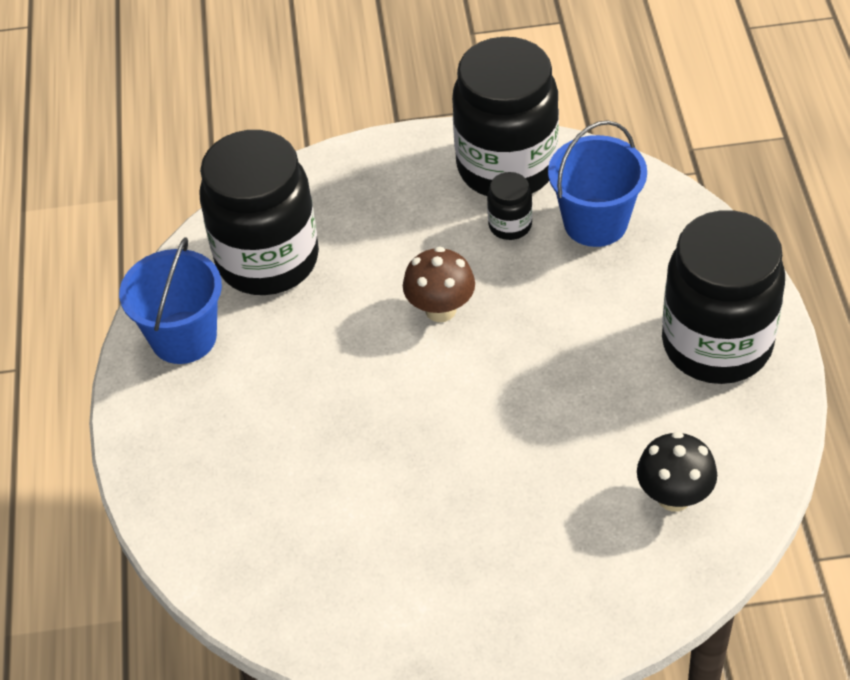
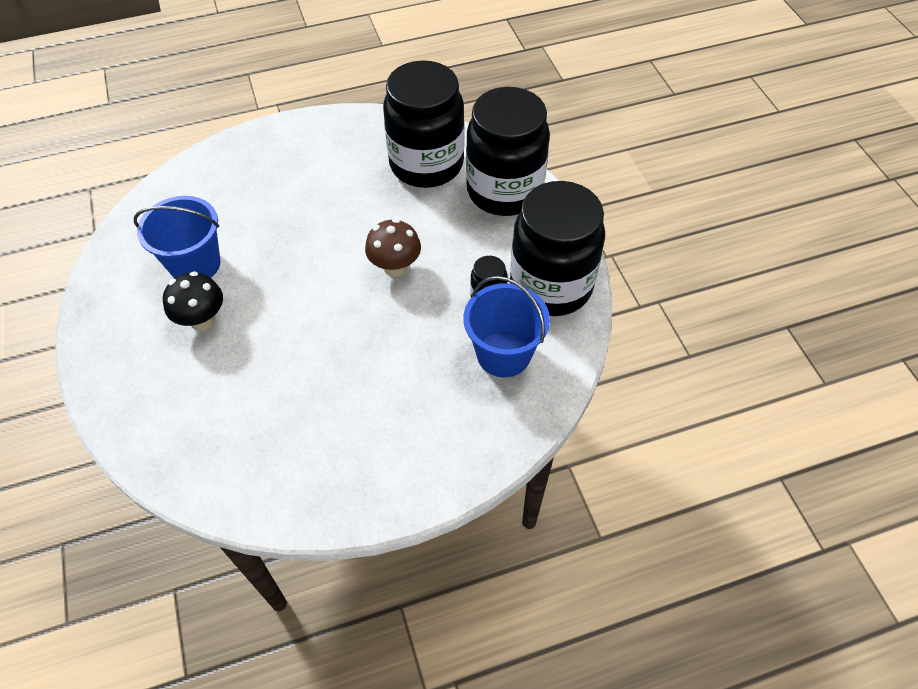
camera: 75 degrees right, 5 degrees up
(183, 337) = (352, 137): blue bucket -> blue bucket (195, 264)
(674, 496) = (227, 441): black mushroom -> black mushroom (202, 320)
(716, 344) = (384, 458): black jar -> black jar (504, 191)

